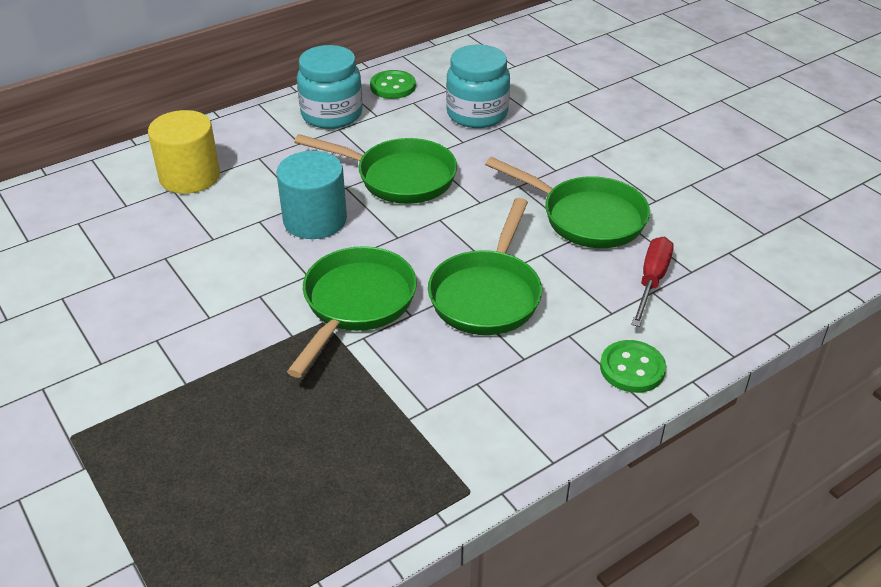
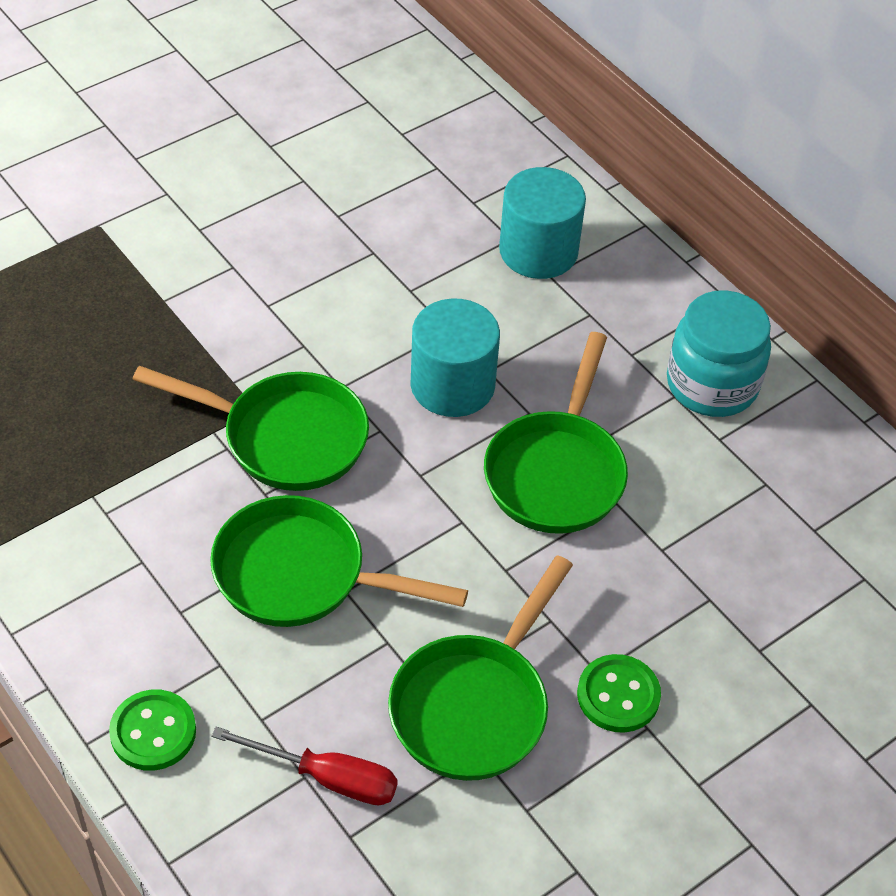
camera: 85 degrees right, 10 degrees up
(190, 176) = (538, 251): yellow cylinder -> turquoise cylinder
(393, 86) = (808, 455): green button -> green button (618, 695)
(477, 114) = (745, 569): turquoise jar -> none

